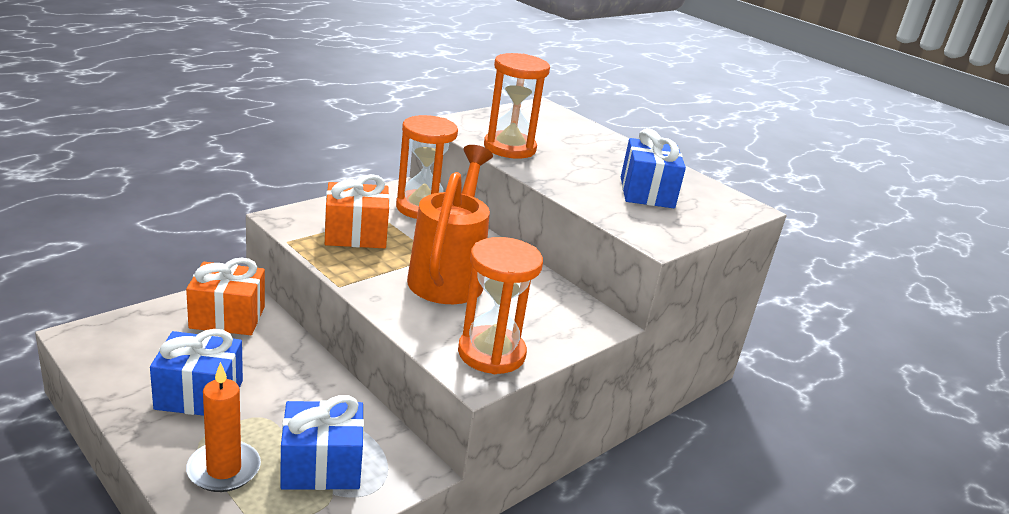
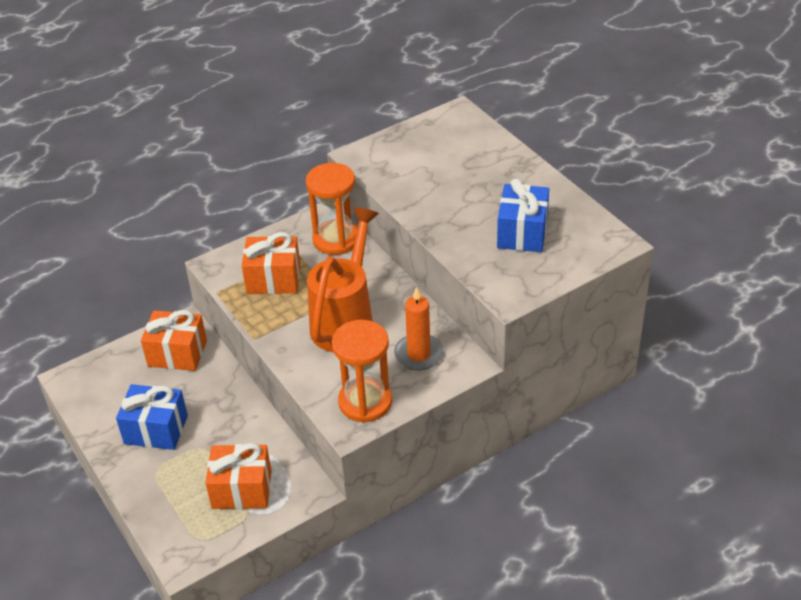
camera: 15 degrees right, 15 degrees up
(224, 469) = (173, 493): orange candle -> orange candle (419, 354)
(321, 466) = (242, 489): blue gift -> orange gift
(509, 148) = (407, 184): orange hourglass -> none

